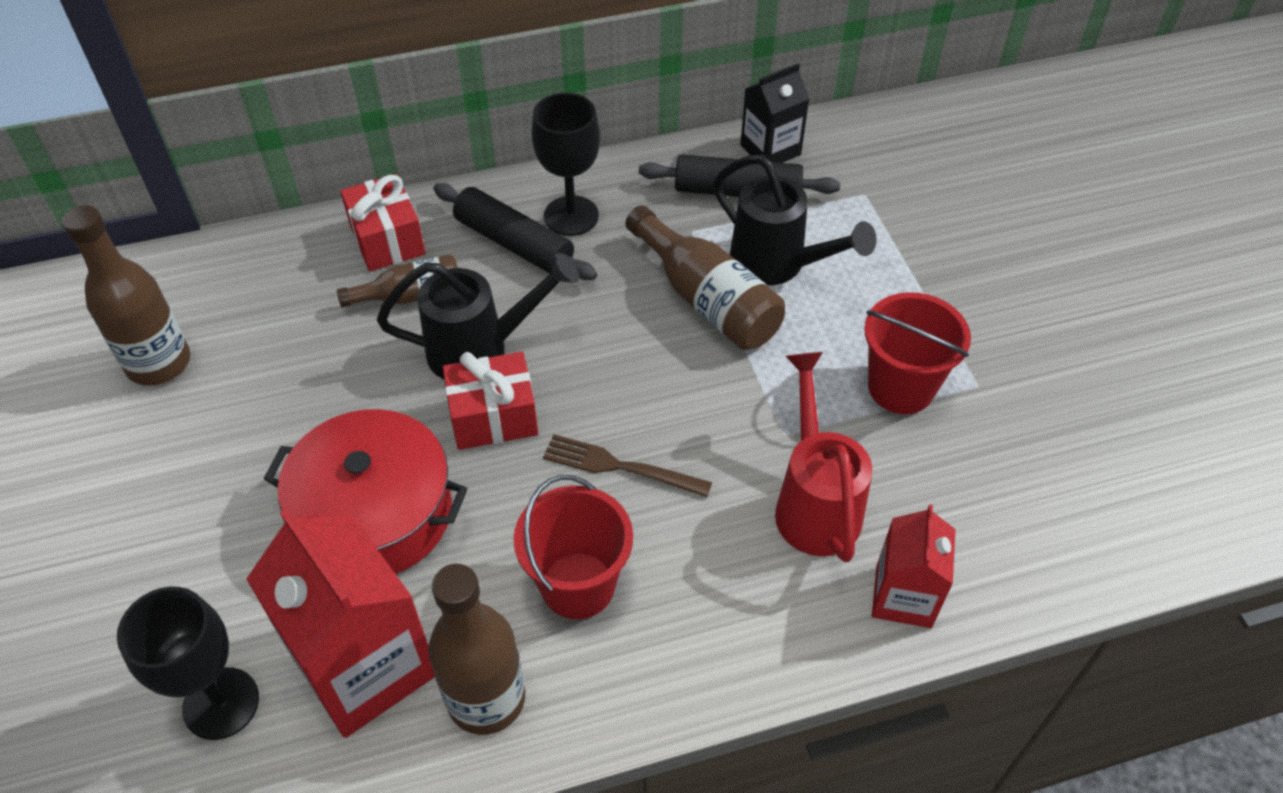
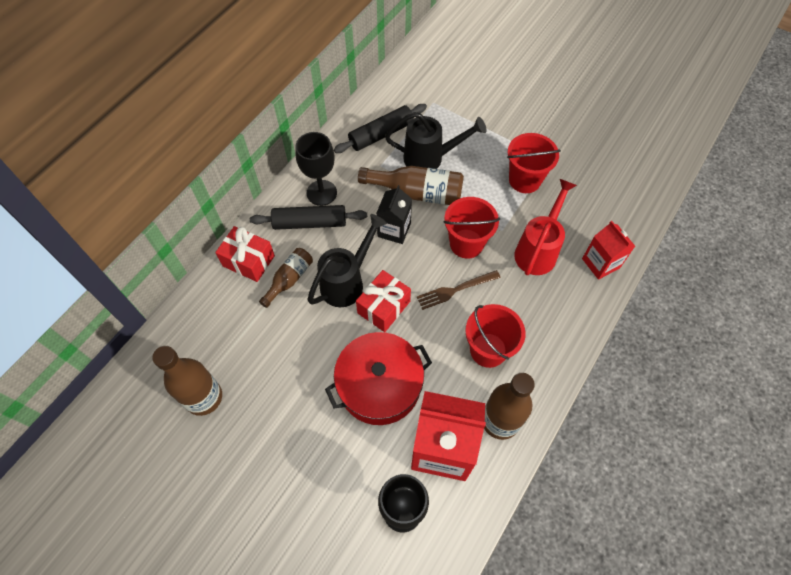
camera: 40 degrees left, 10 degrees up
(706, 415) = (466, 243): none -> red bucket
(770, 150) = (375, 105): black carton -> black carton (394, 230)
(814, 502) = (538, 250): red watering can -> red watering can turned 75 degrees clockwise

